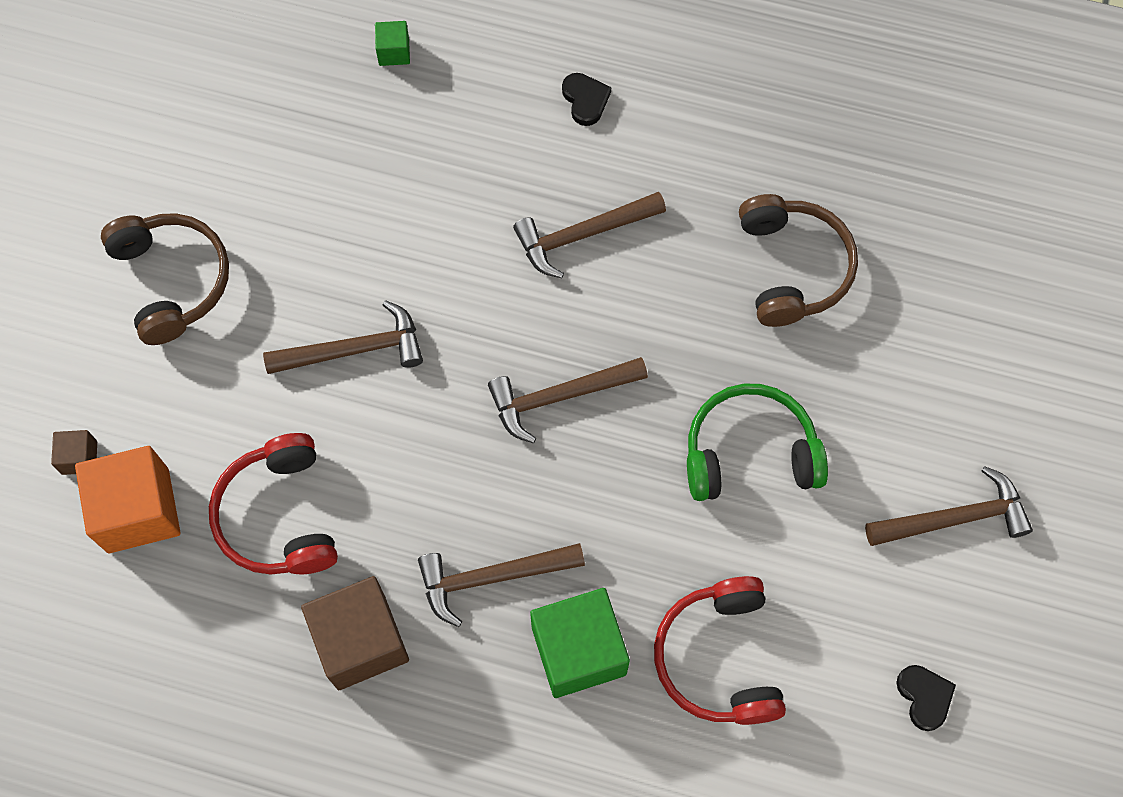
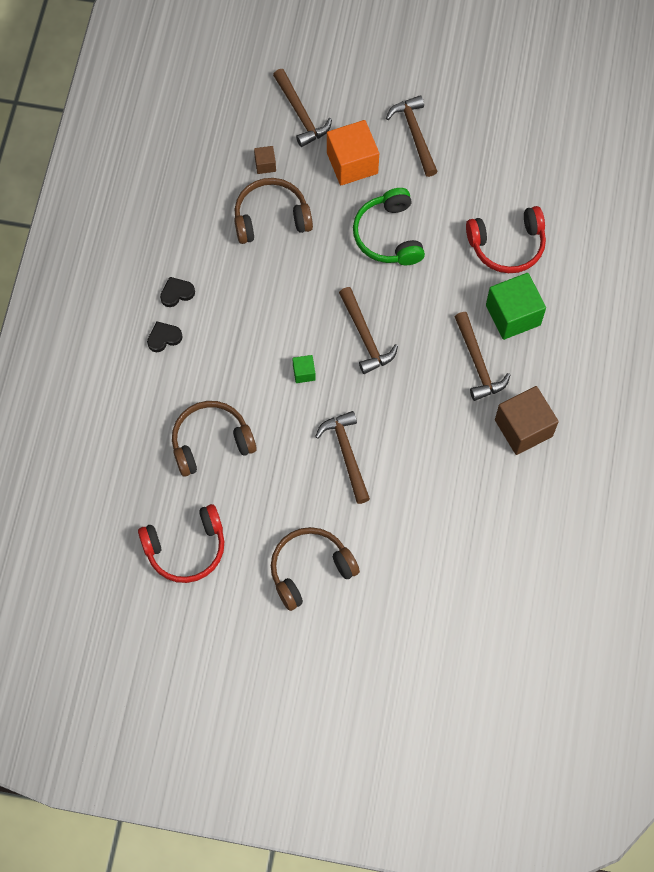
camera: 95 degrees left, 0 degrees up
(79, 457) = (433, 604): brown cube -> brown cube (265, 164)
(138, 510) = (462, 563): orange cube -> orange cube (352, 163)
(278, 516) = (456, 483): red headphones -> red headphones (186, 548)
(394, 52) = (134, 456): green cube -> green cube (304, 373)
(403, 156) = (211, 442): none -> brown headphones
(582, 235) = (259, 332): brown hammer -> brown hammer (300, 114)
(924, 697) = (514, 148): black heart -> black heart (176, 293)

